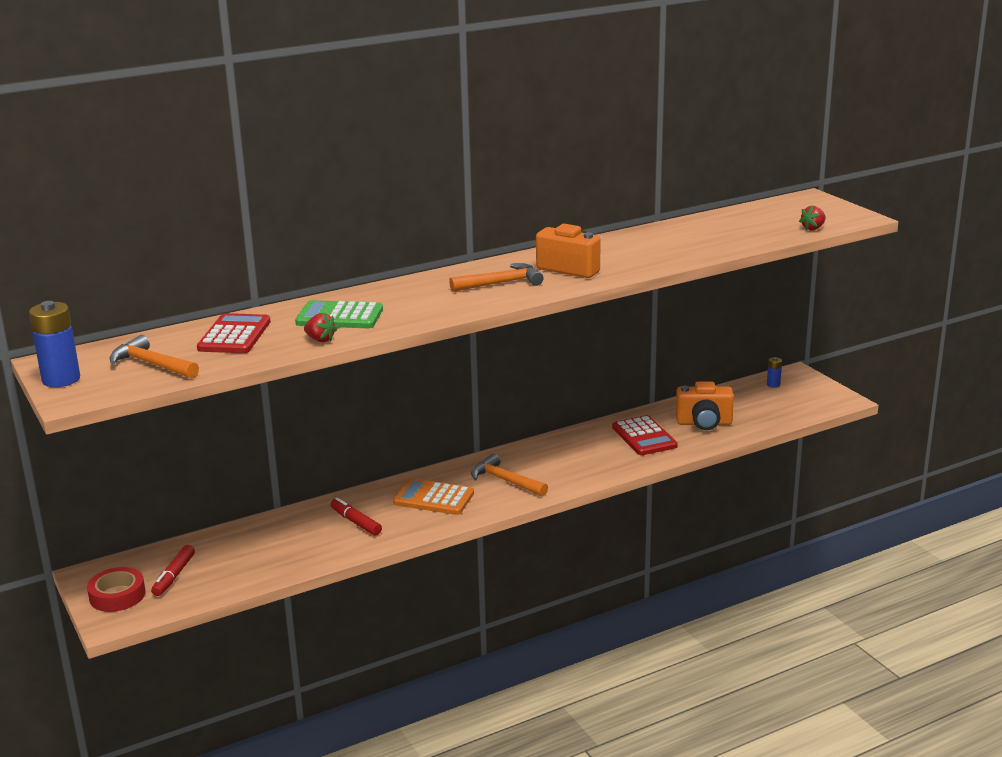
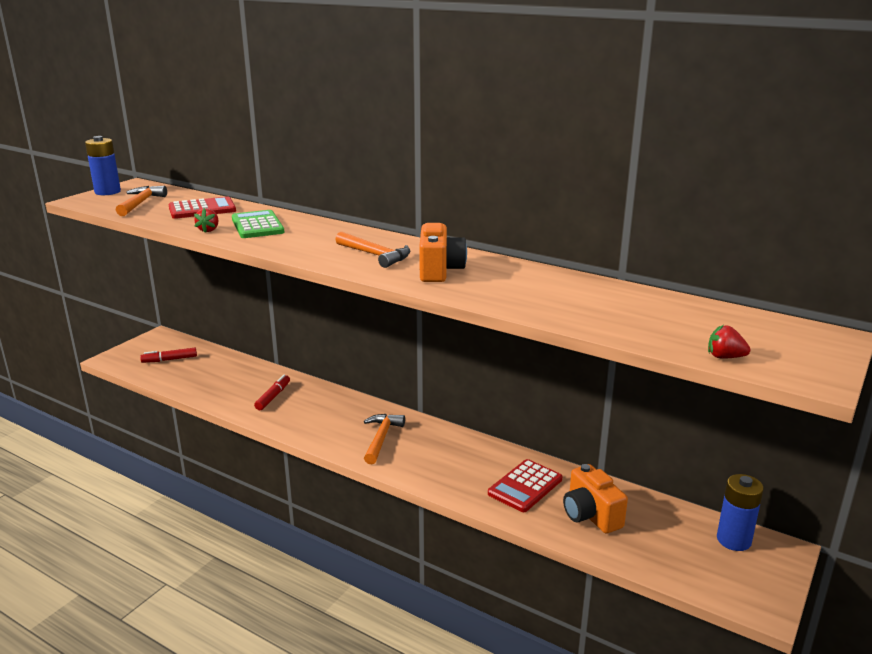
camera: 60 degrees right, 0 degrees up
(117, 595) = (139, 351): red tape -> none
(434, 498) = (329, 416): orange calculator -> none
(773, 384) = (733, 540): blue battery -> blue battery, size x2.00

